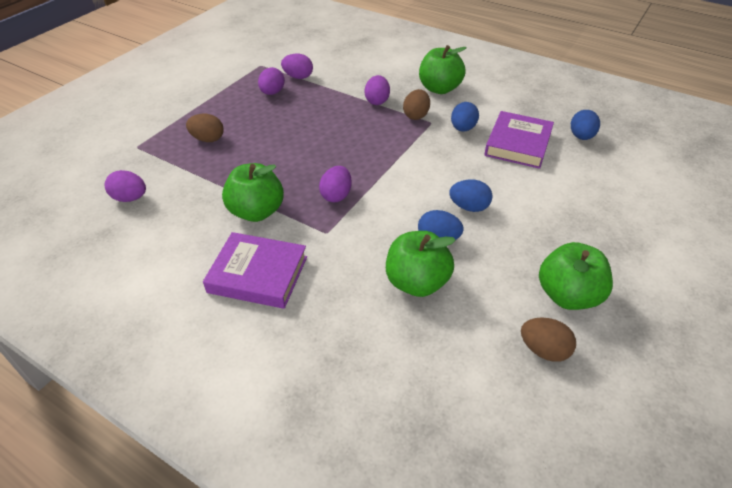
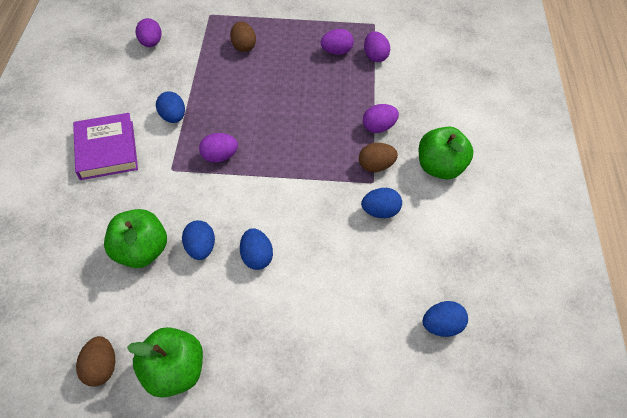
camera: 60 degrees right, 10 degrees up
(256, 211) = (173, 117): green apple -> blue egg
(518, 144) = (385, 268): purple book -> none

